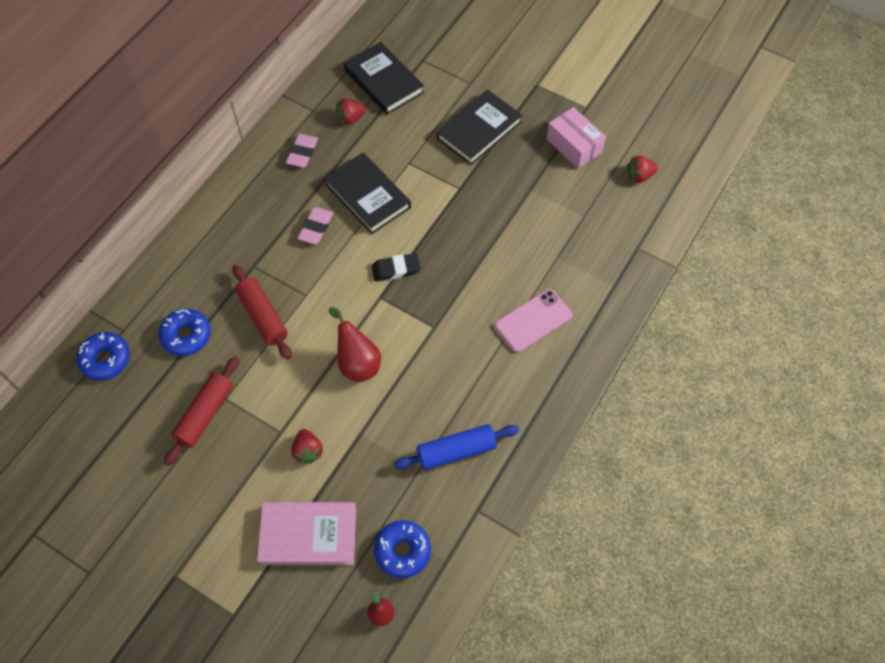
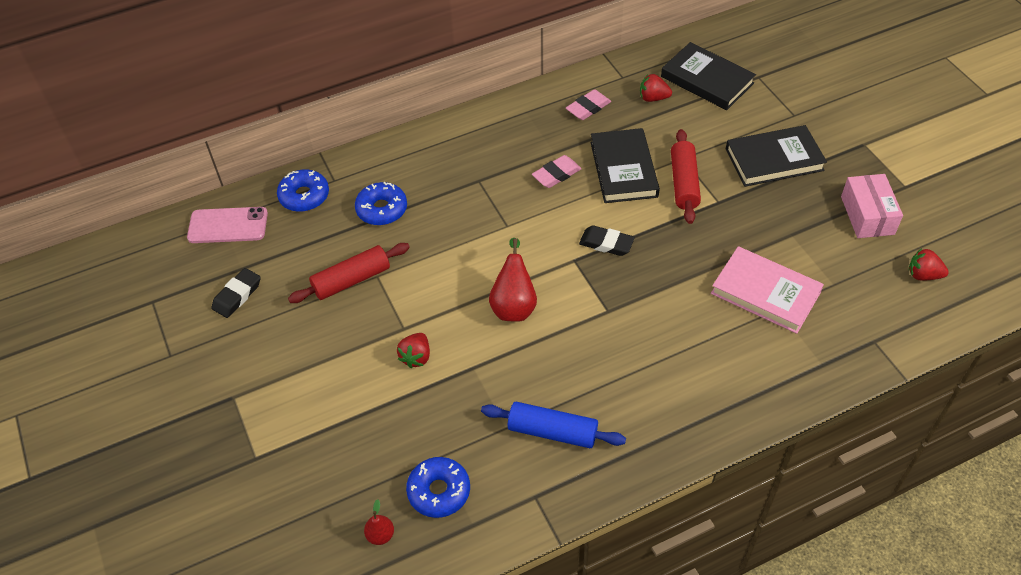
camera: 35 degrees right, 10 degrees down
(110, 484) = (237, 295): none -> black eraser
(263, 316) = (457, 225): red rolling pin -> red rolling pin (684, 183)
(308, 535) = (366, 428): pink book -> pink book (765, 293)
(383, 81) = (707, 80): black book -> black book turned 45 degrees counterclockwise
(533, 320) = (712, 354): pink phone -> pink phone (228, 225)

